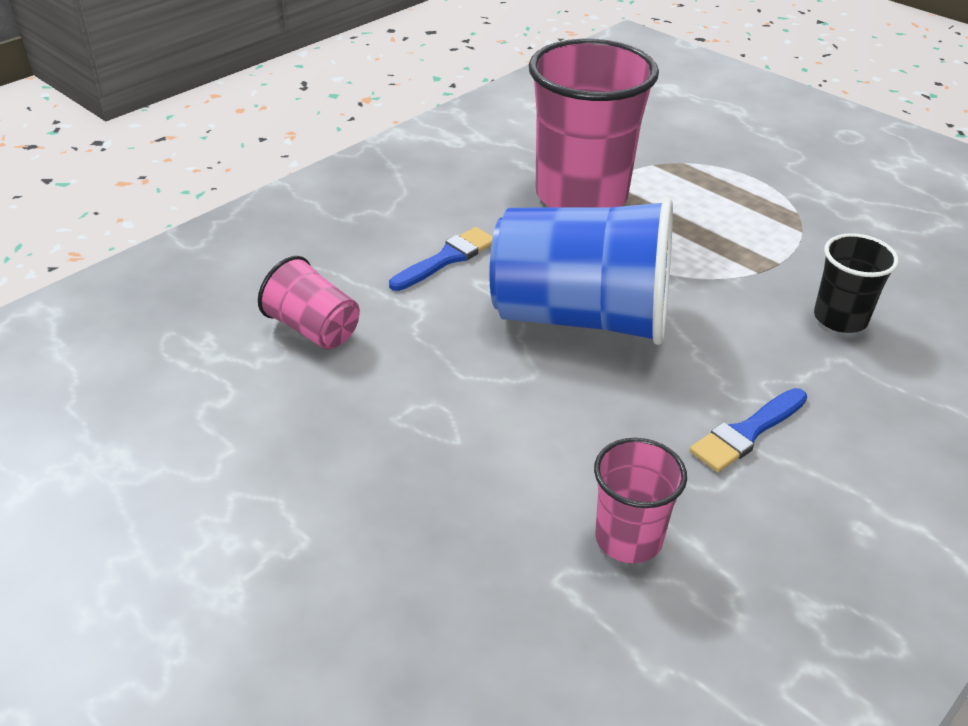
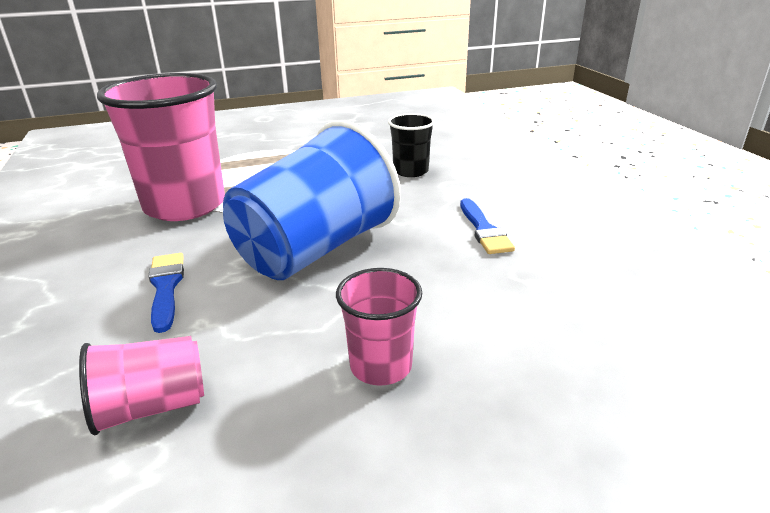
camera: 60 degrees left, 10 degrees down
(628, 538) = (557, 307): pink cup -> pink cup (381, 366)

